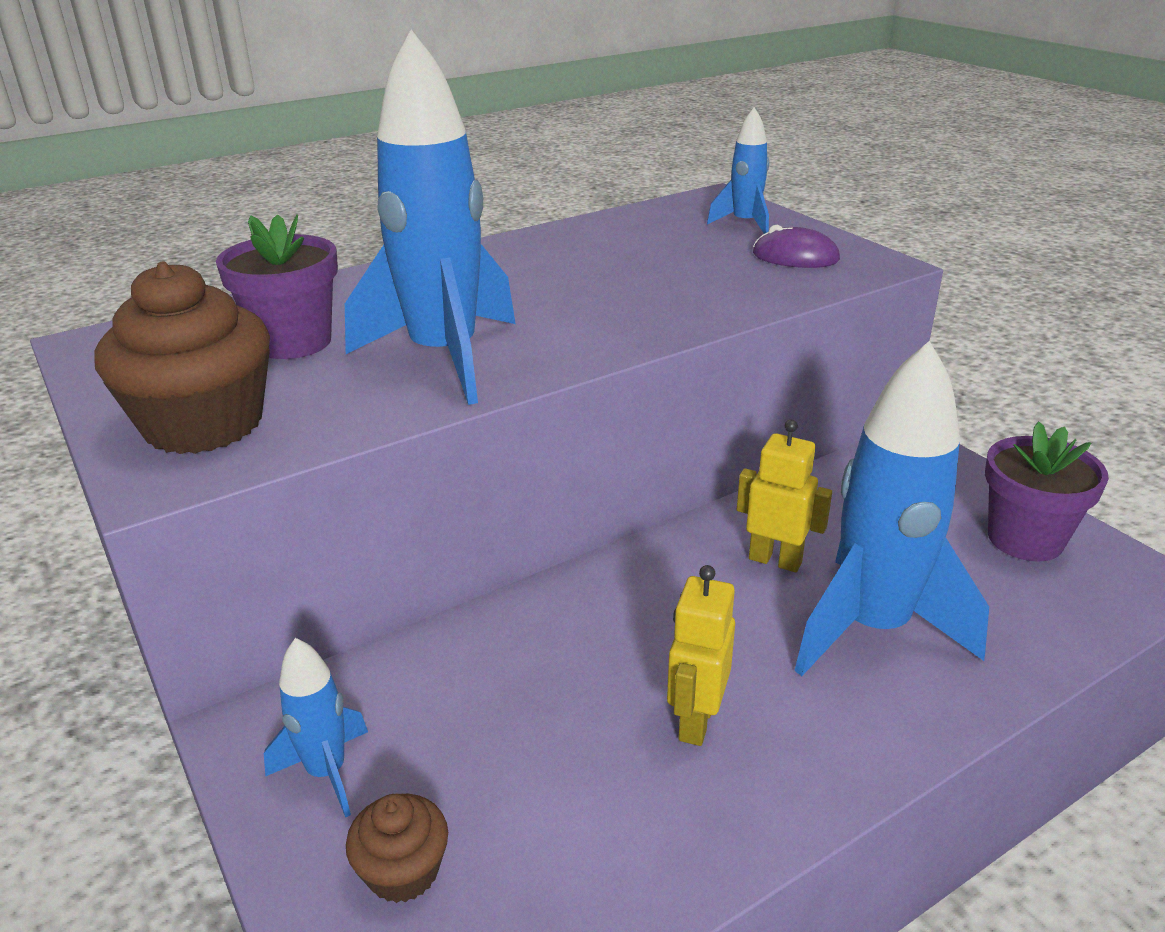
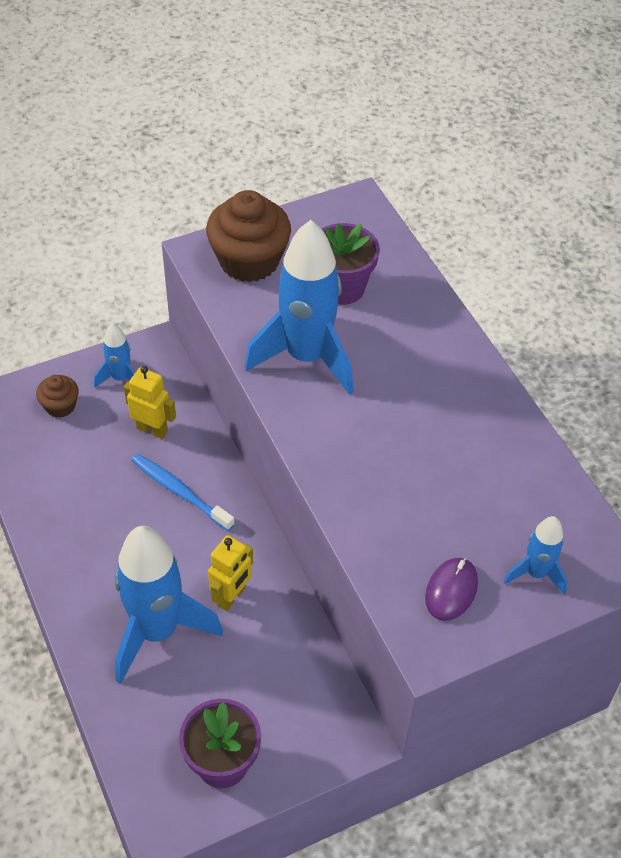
camera: 95 degrees right, 20 degrees up
(599, 641) = (180, 491): none -> blue toothbrush
(695, 721) = (110, 525): yellow robot -> yellow robot (152, 429)

